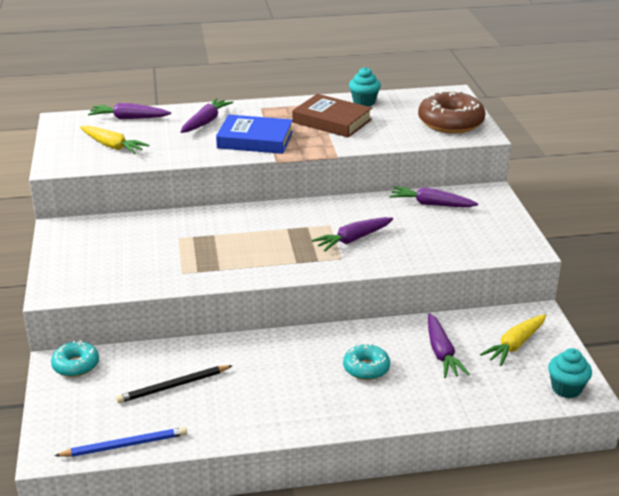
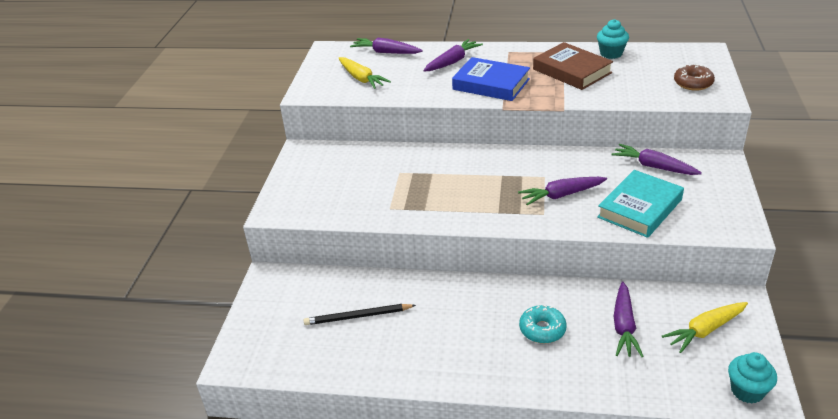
camera: 20 degrees right, 5 degrees up
(76, 365) = (283, 281): turquoise donut -> none
(124, 445) = (296, 368): blue pencil -> none
(431, 242) = (639, 208): none -> turquoise book
(450, 123) = (693, 83): brown donut -> brown donut, size x0.57

